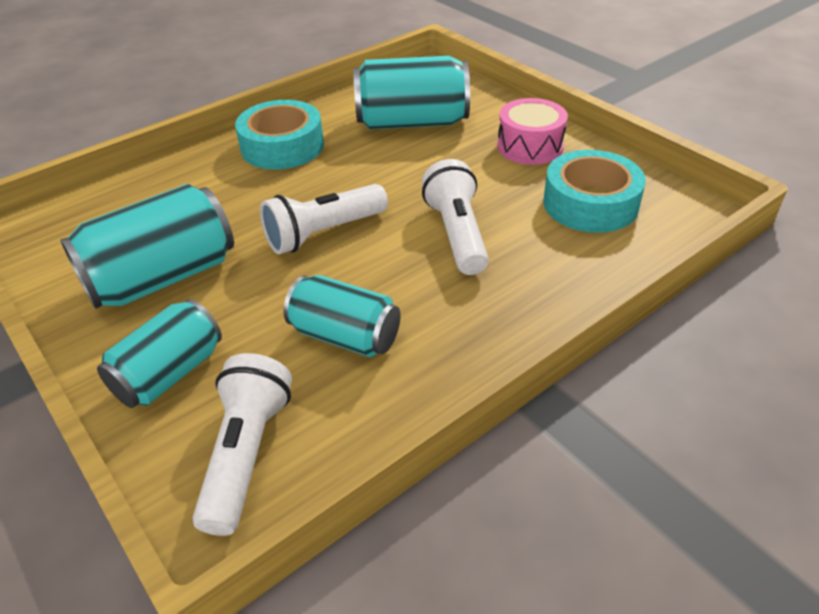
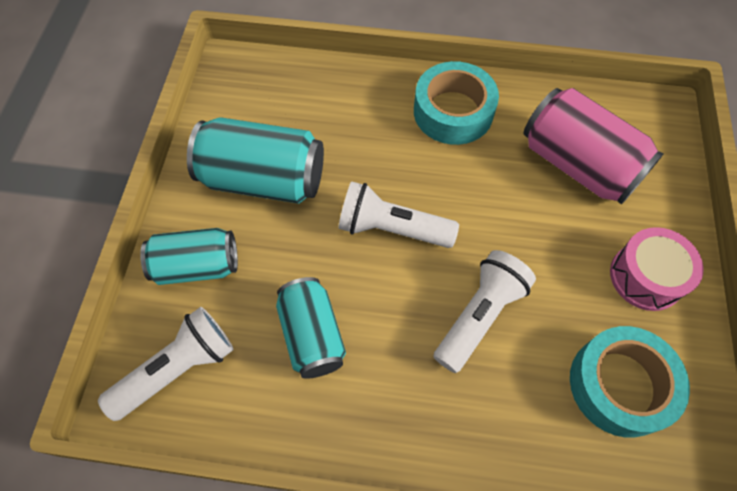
camera: 45 degrees right, 20 degrees up
(412, 122) = (578, 165): turquoise can -> pink can

